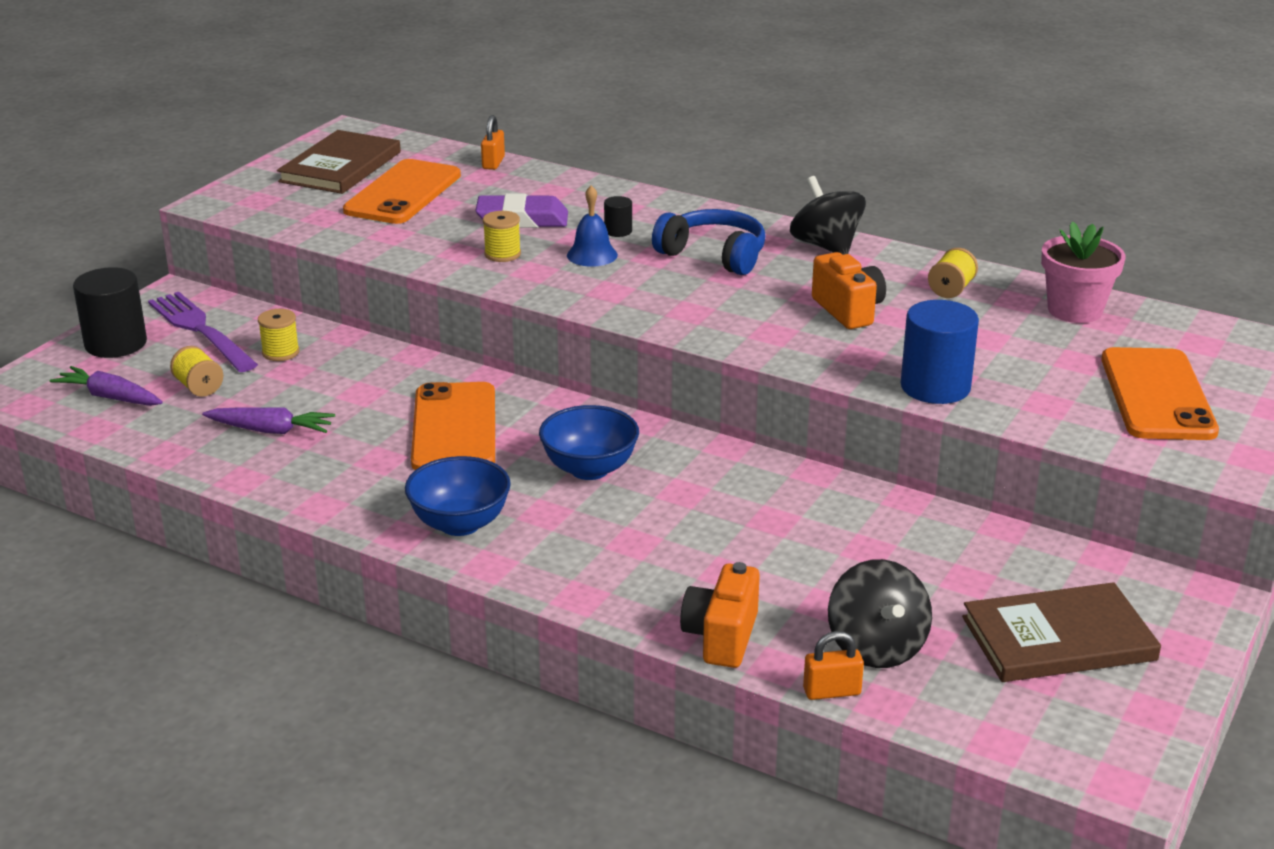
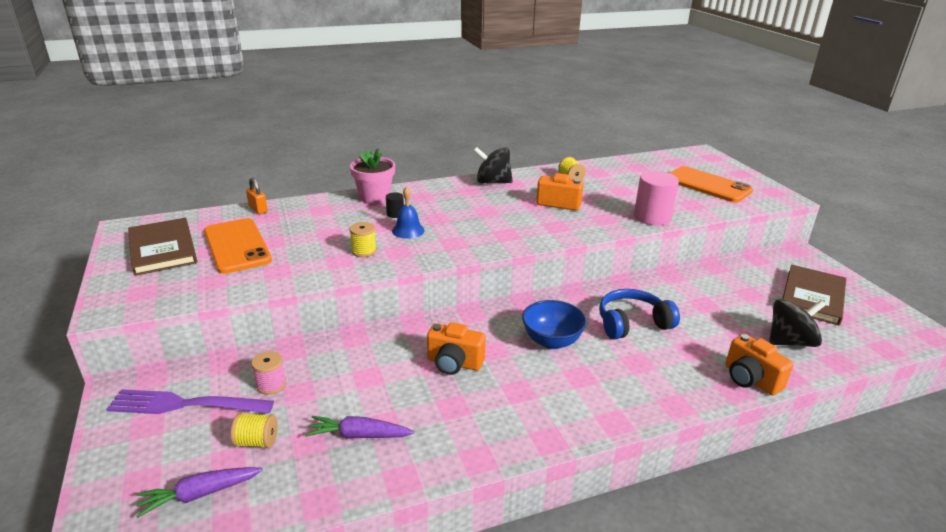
camera: 50 degrees left, 0 degrees up
(116, 344) = (131, 454): black cylinder -> none
(271, 430) = (359, 435): purple carrot -> purple carrot turned 135 degrees counterclockwise
(280, 352) = (271, 385): yellow spool -> pink spool
(454, 428) = (454, 363): orange phone -> orange camera
(460, 524) = (559, 411): blue bowl -> none
(522, 219) = (335, 229): purple eraser -> none
(714, 255) = (460, 205): blue headphones -> blue headphones (632, 323)
(832, 691) = (821, 371): orange padlock -> none
(876, 647) = (790, 341): black spinning top -> black spinning top turned 45 degrees counterclockwise
(935, 387) = (652, 217): blue cylinder -> pink cylinder
(1075, 310) = (621, 168): pink flower pot -> pink flower pot (374, 197)

